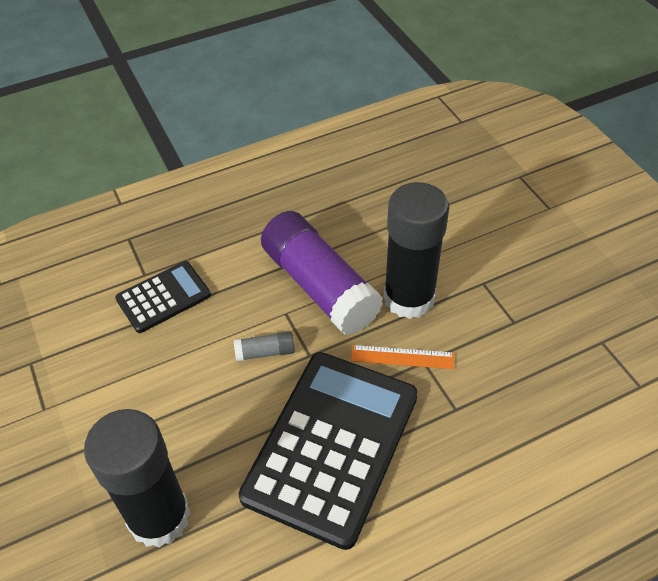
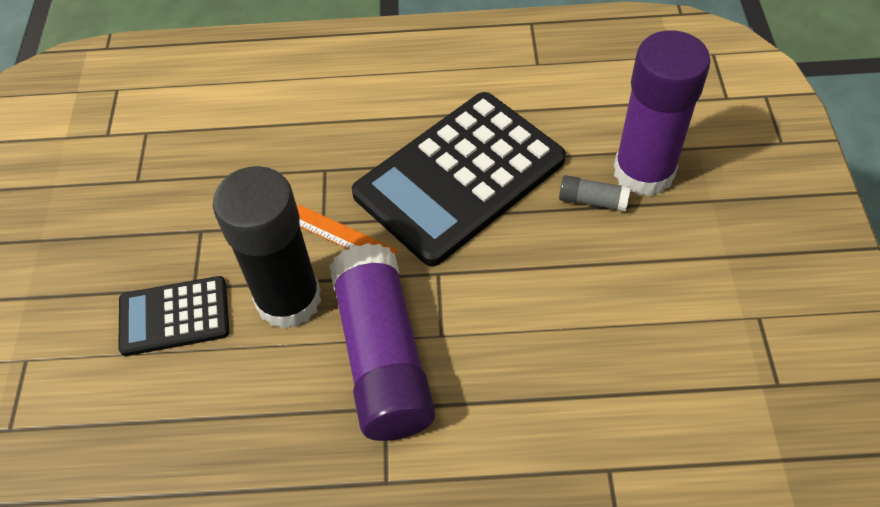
camera: 155 degrees left, 5 degrees up
(159, 517) = (643, 172): black glue stick -> purple glue stick
(163, 297) = (589, 418): black calculator -> black calculator (174, 316)
(265, 352) = (486, 294): grey glue stick -> grey glue stick (592, 200)

